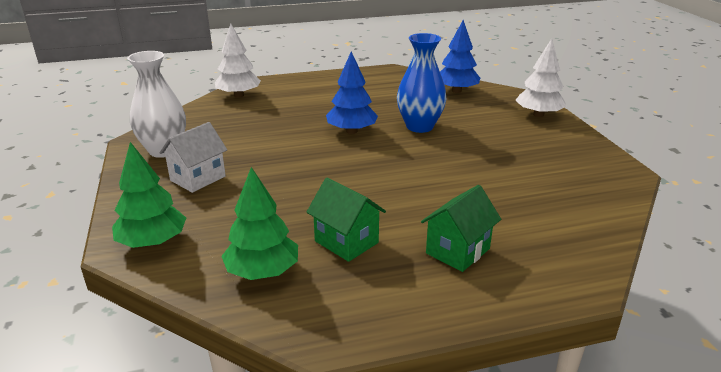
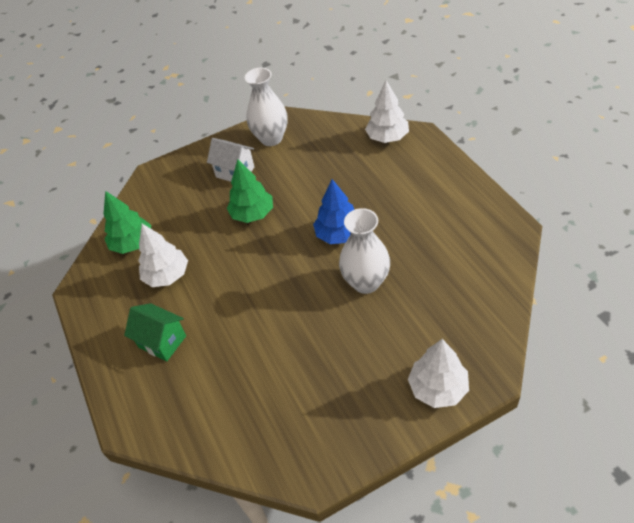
camera: 85 degrees right, 20 degrees up
(153, 242) = (158, 184): green tree -> green tree (252, 214)
(346, 242) = (167, 275): green house -> white tree
(419, 126) = (366, 282): blue vase -> white vase
(456, 91) = (477, 299): blue tree -> none

